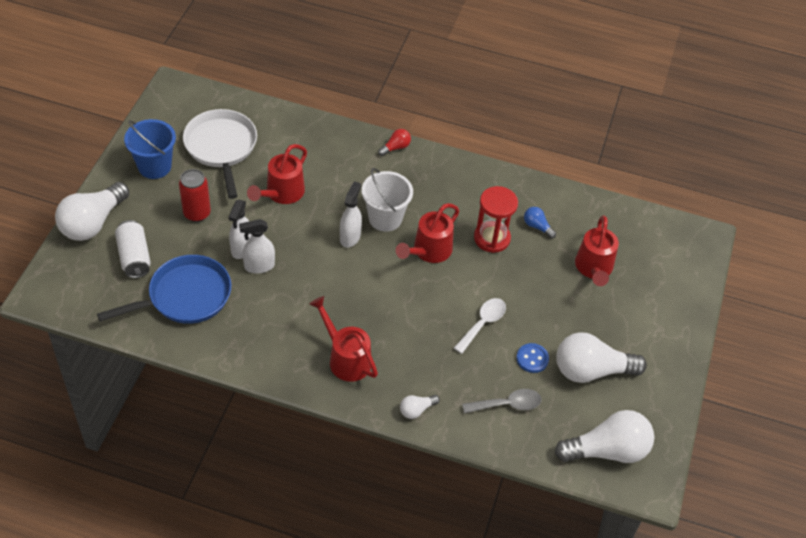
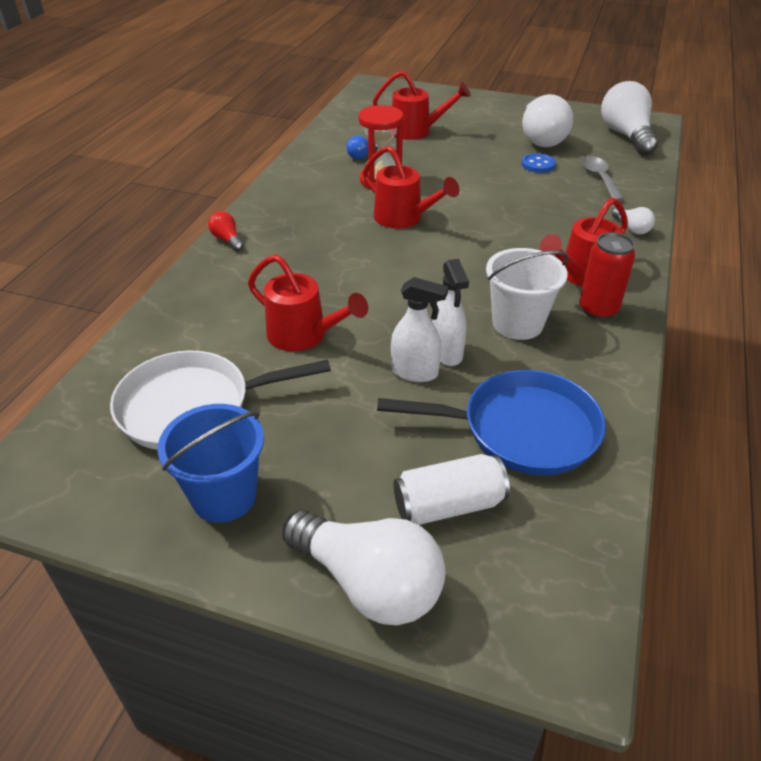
camera: 85 degrees left, 10 degrees down
(185, 296) = (521, 430): blue pan -> blue pan turned 120 degrees clockwise
(197, 213) = (343, 428): red can -> red can (598, 309)
(350, 237) = (385, 274): white spray bottle -> none
(385, 218) = (352, 248): white bucket -> white bucket (517, 323)
(483, 323) = (501, 188): white spoon -> none

